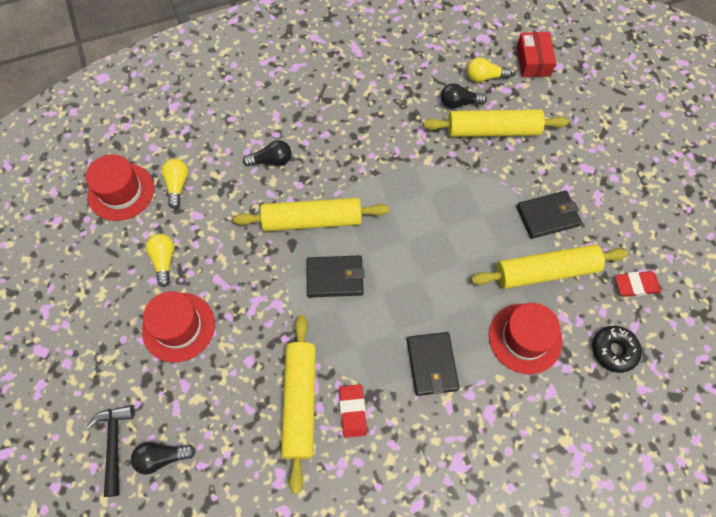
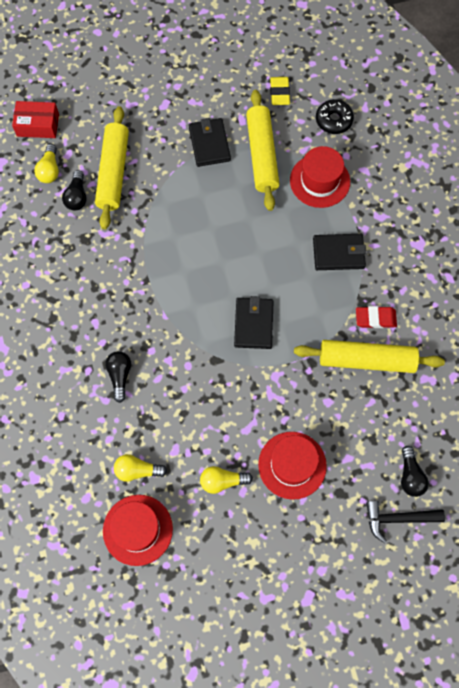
camera: 85 degrees left, 5 degrees up
(312, 220) = (192, 341): yellow rolling pin -> none
(636, 285) = (279, 93): red eraser -> yellow eraser

